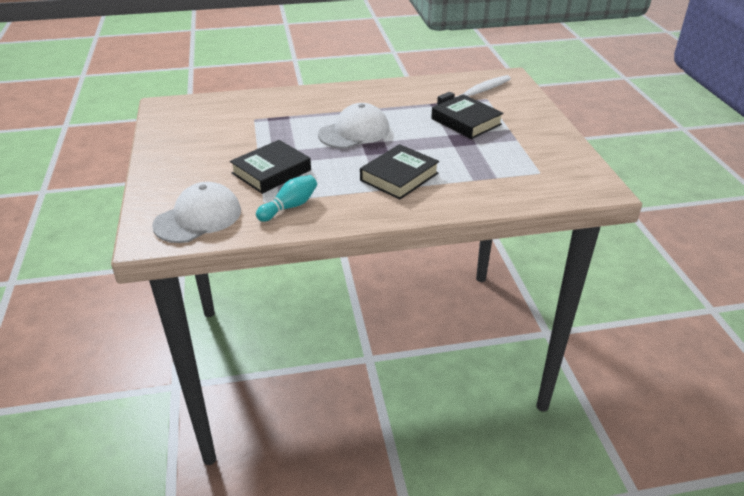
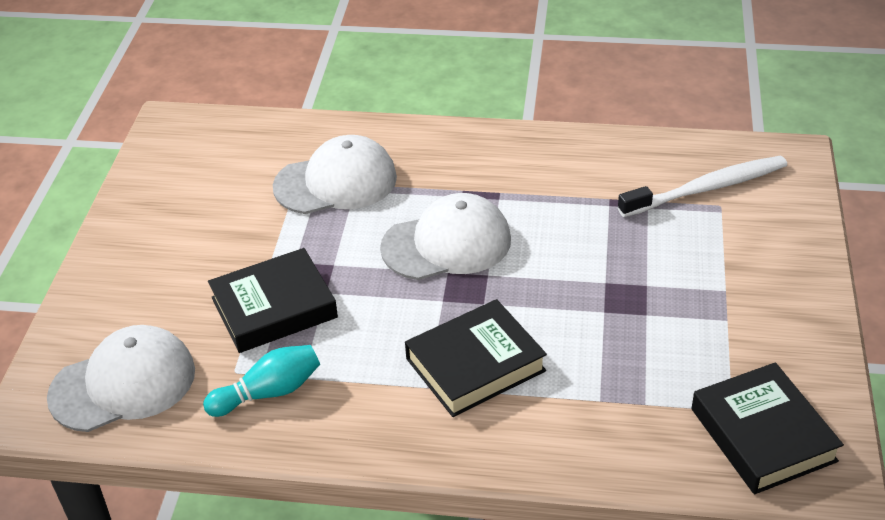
camera: 20 degrees right, 5 degrees up
(277, 116) = (336, 182): none -> white cap
(466, 121) = (654, 256): black book -> black book (762, 435)

